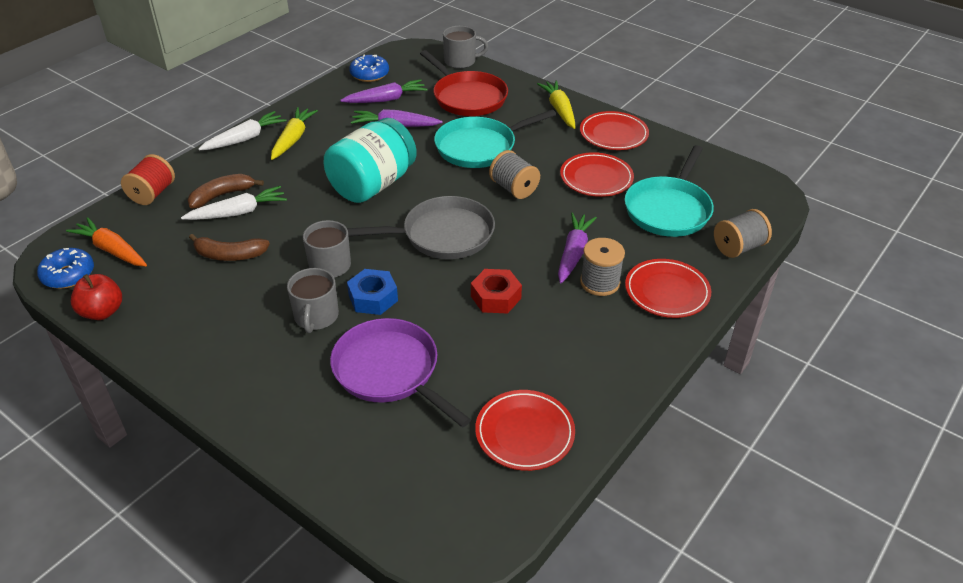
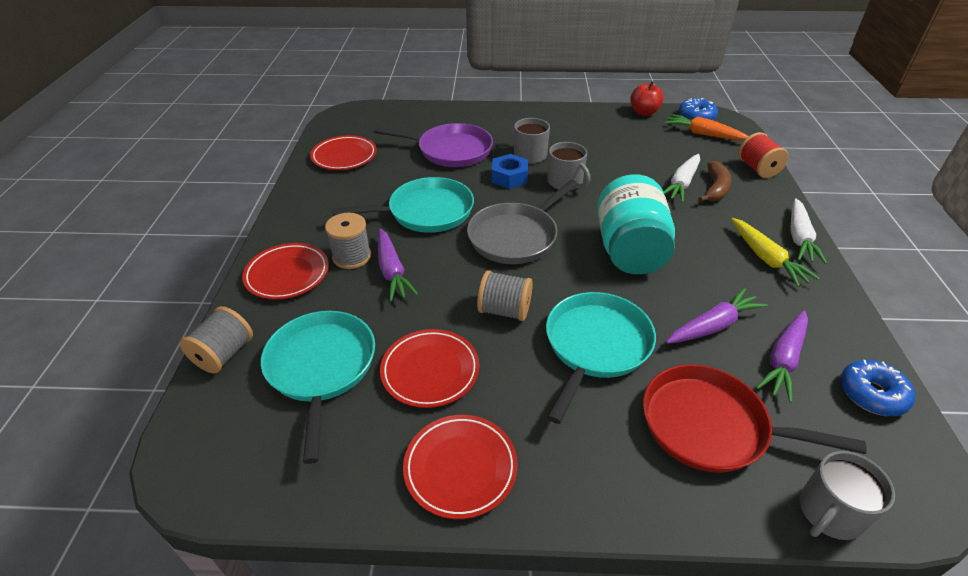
camera: 145 degrees right, 0 degrees up
(112, 250) = (703, 134): orange carrot -> orange carrot turned 150 degrees counterclockwise
(229, 255) = (635, 160): brown banana -> none
(496, 297) = (426, 212): red nut -> turquoise pan
(559, 110) = (574, 478): yellow carrot -> none

